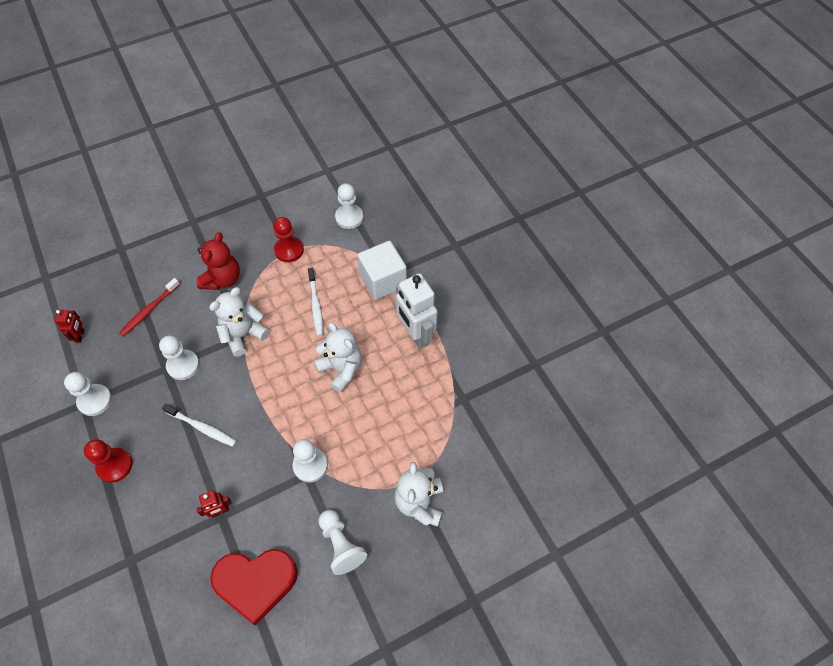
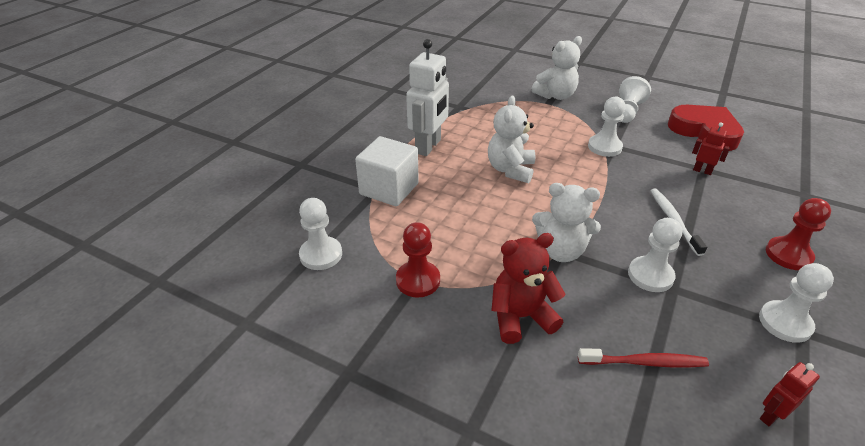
camera: 125 degrees left, 20 degrees down
(316, 305) = (466, 218): white toothbrush -> none

